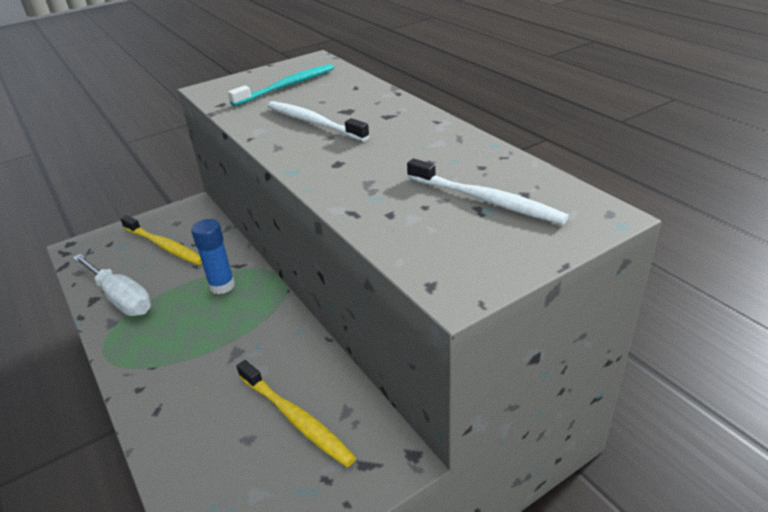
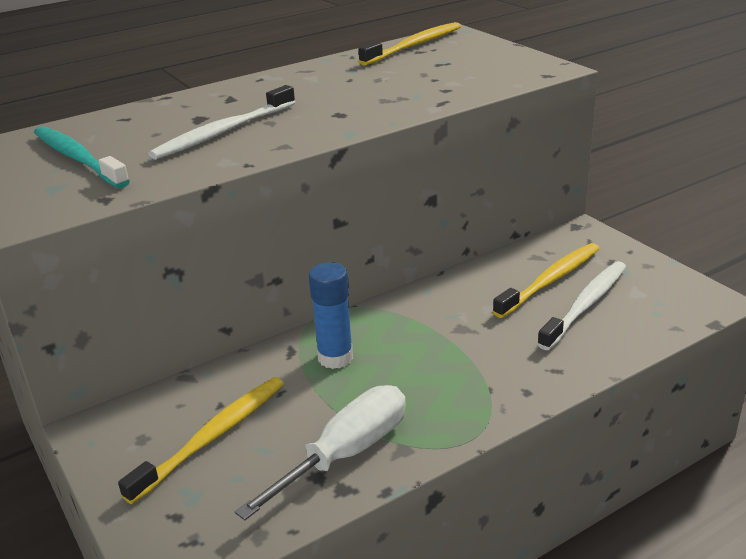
camera: 90 degrees left, 5 degrees down
(486, 200) = (428, 61): white toothbrush -> white toothbrush (586, 304)
(545, 190) = (415, 45): none -> yellow toothbrush

